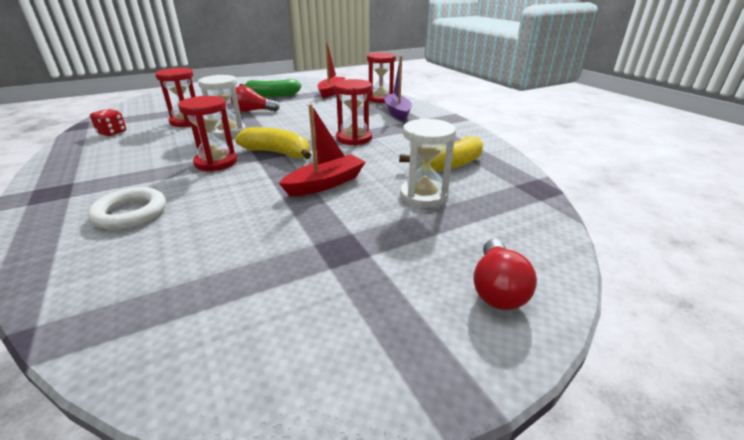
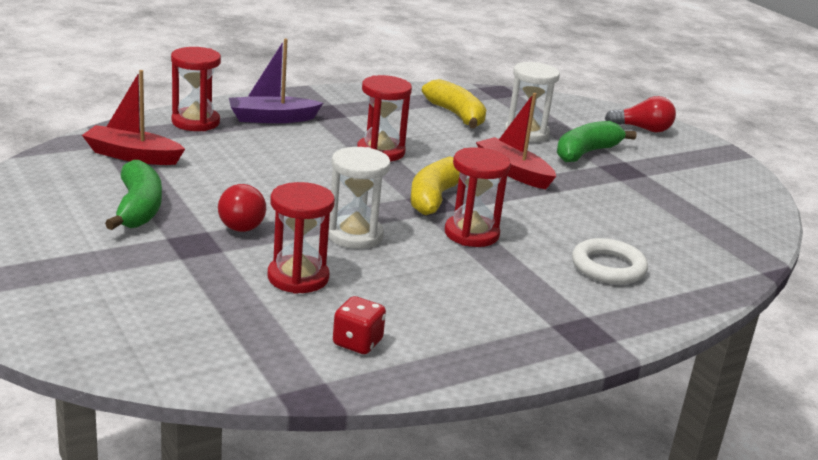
camera: 95 degrees left, 5 degrees down
(386, 228) = (586, 152): none -> green banana

